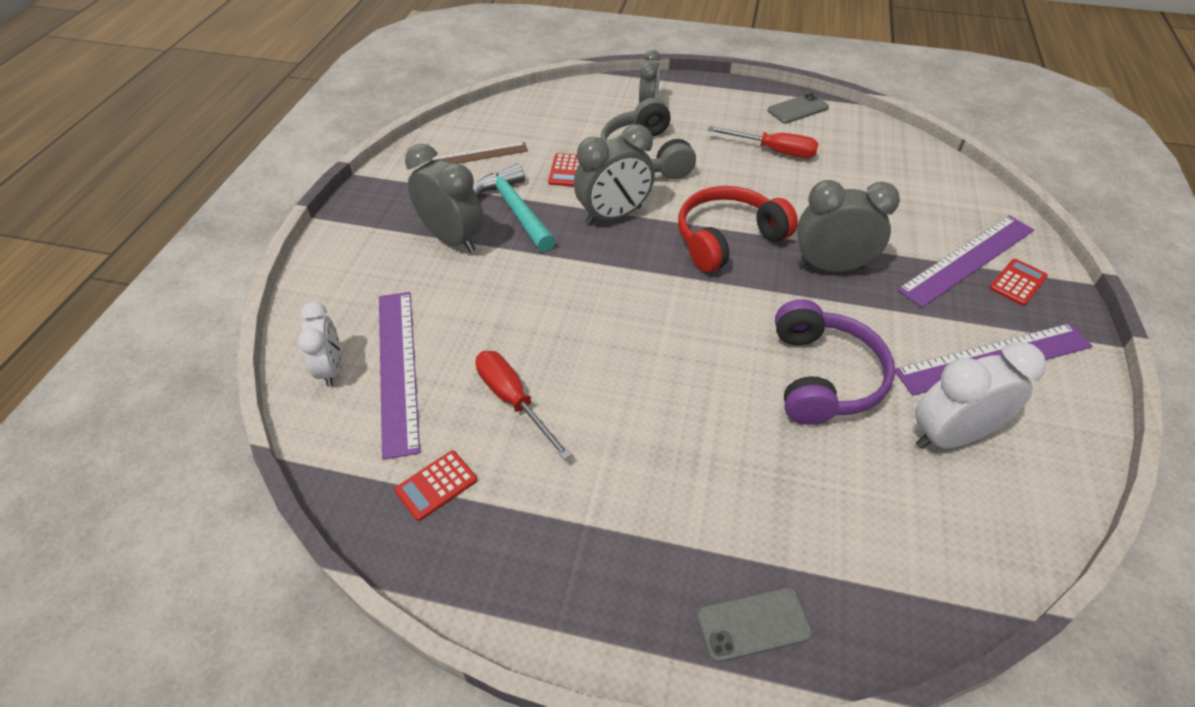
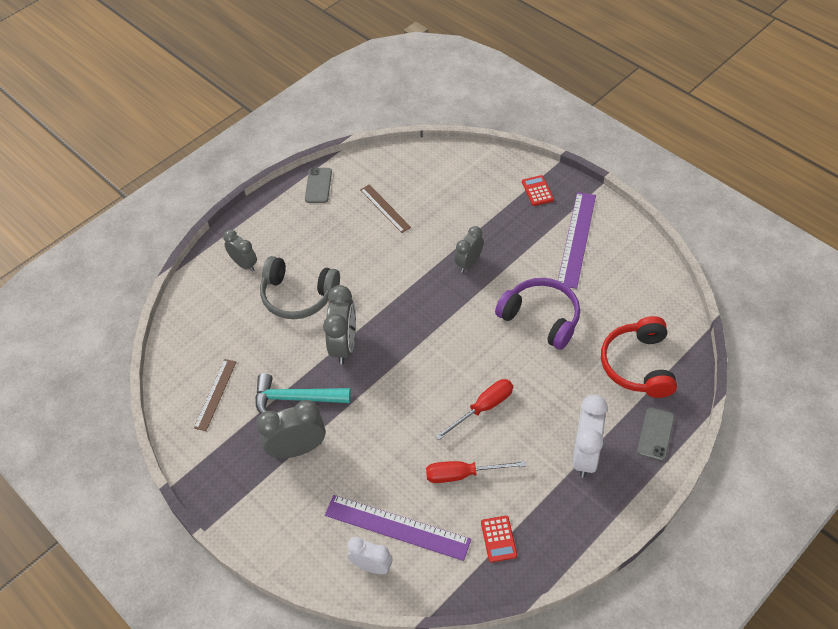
camera: 55 degrees left, 5 degrees up
(567, 171) = (277, 349): red calculator -> none
(727, 239) = (410, 298): red headphones -> red headphones (638, 365)
(774, 151) = (349, 225): red screwdriver -> red screwdriver (483, 408)
(826, 166) = (385, 208): none -> brown ruler
(831, 267) = (469, 263): grey clock -> grey clock, size x0.65
(950, 436) = (608, 290): white clock -> white clock (585, 455)
(968, 259) = (507, 199): purple ruler -> none

